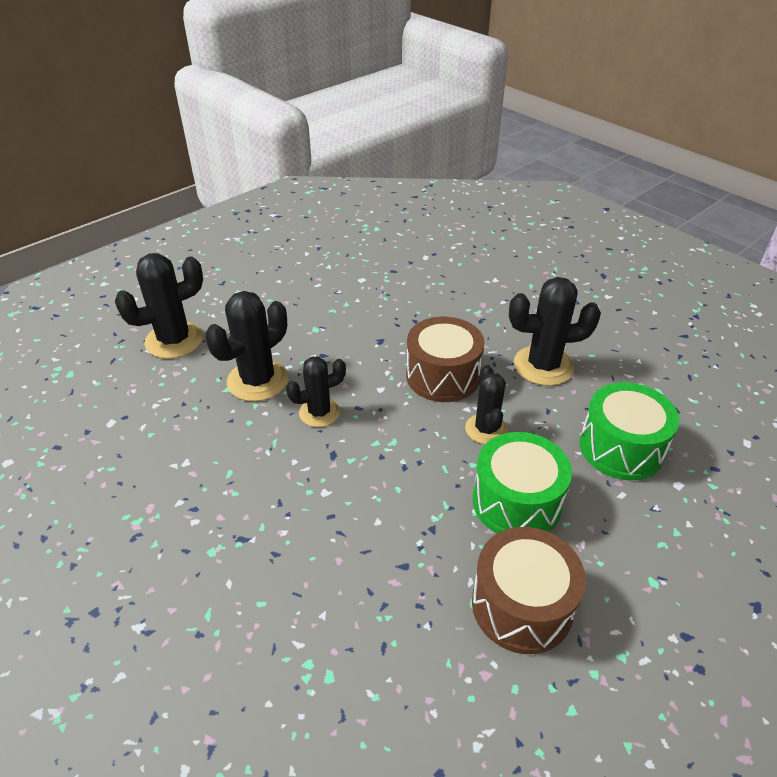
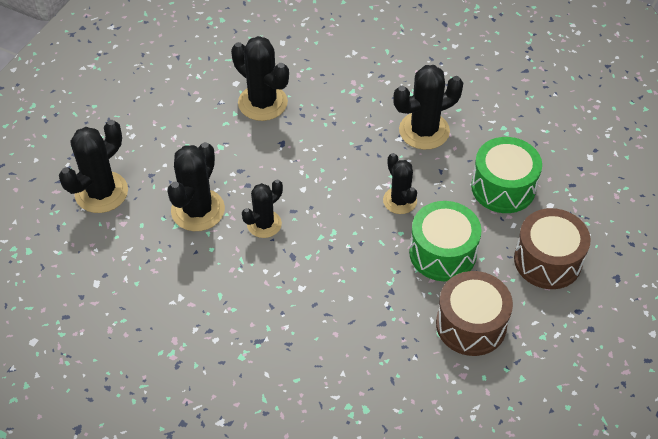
camera: 20 degrees left, 10 degrees up
(379, 301) = (262, 103): none -> black cactus
(443, 376) = (348, 163): brown drum -> brown drum (547, 260)

